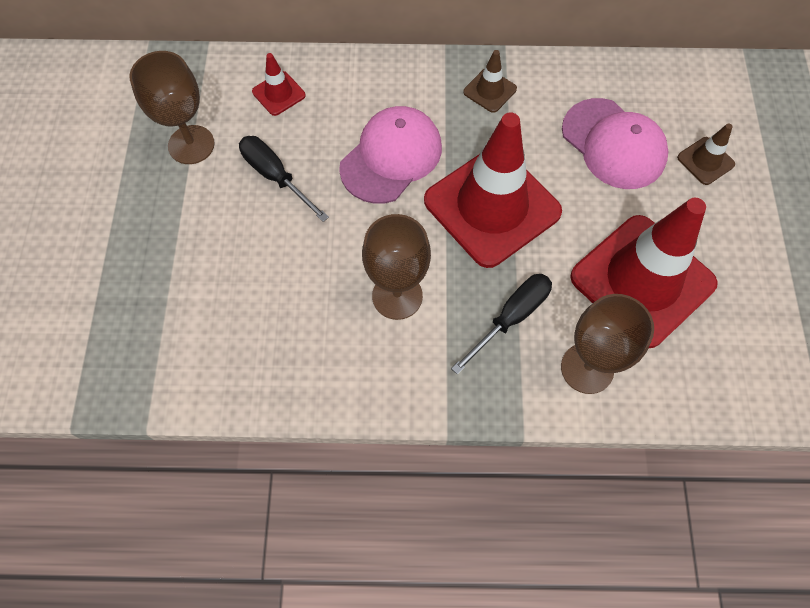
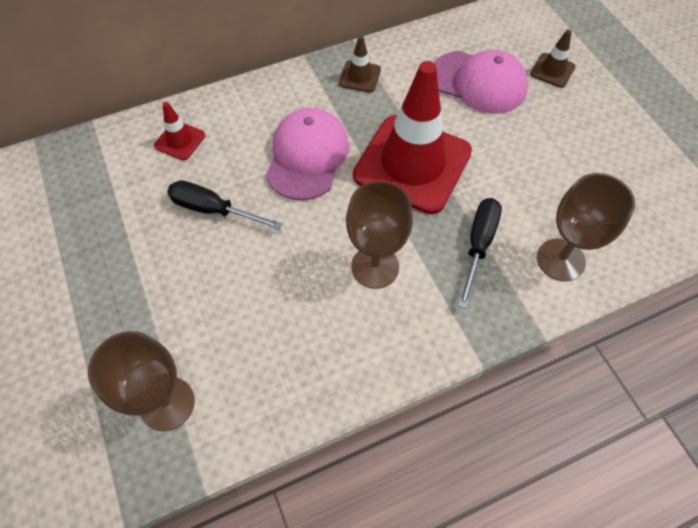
camera: 25 degrees left, 5 degrees down
(191, 145) = (119, 212): brown goblet -> brown goblet (167, 403)
(642, 280) = (560, 175): red traffic cone -> none

